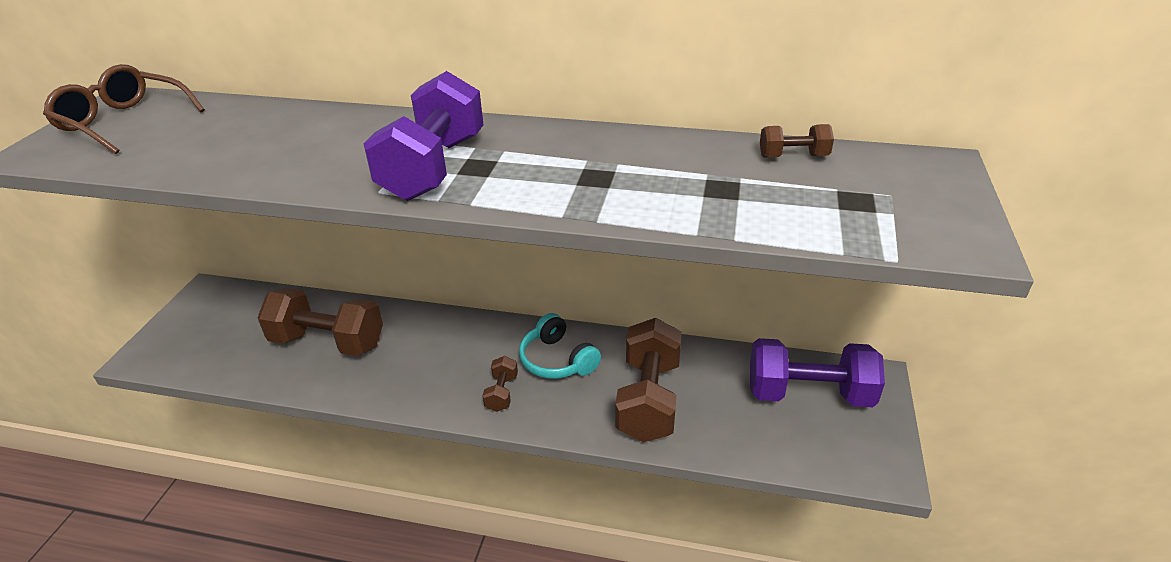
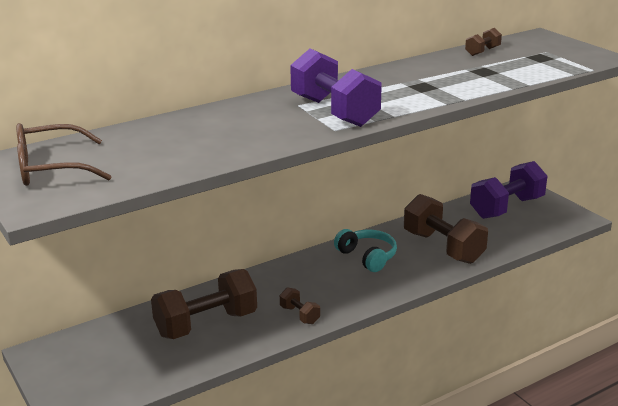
camera: 45 degrees left, 10 degrees down
(501, 393) = (365, 285): brown dumbbell -> brown dumbbell (299, 315)
(557, 360) = (367, 257): turquoise headphones -> turquoise headphones turned 135 degrees counterclockwise

